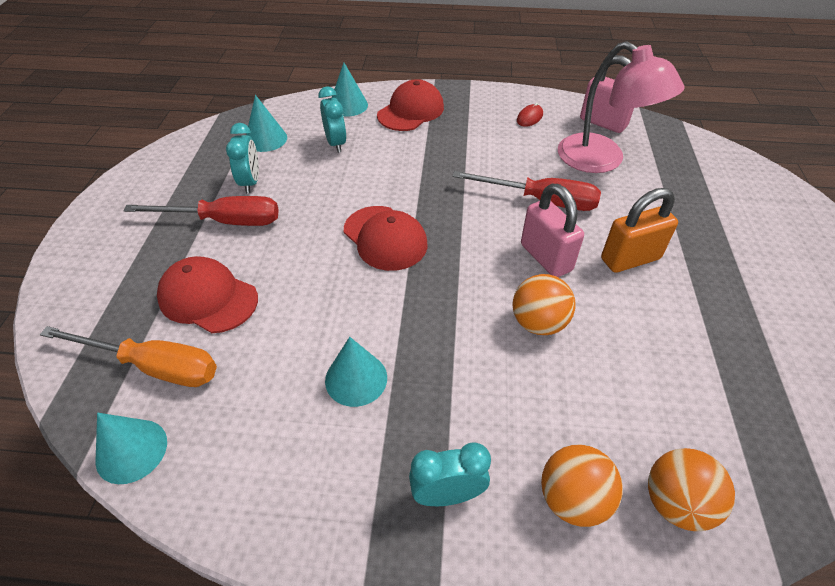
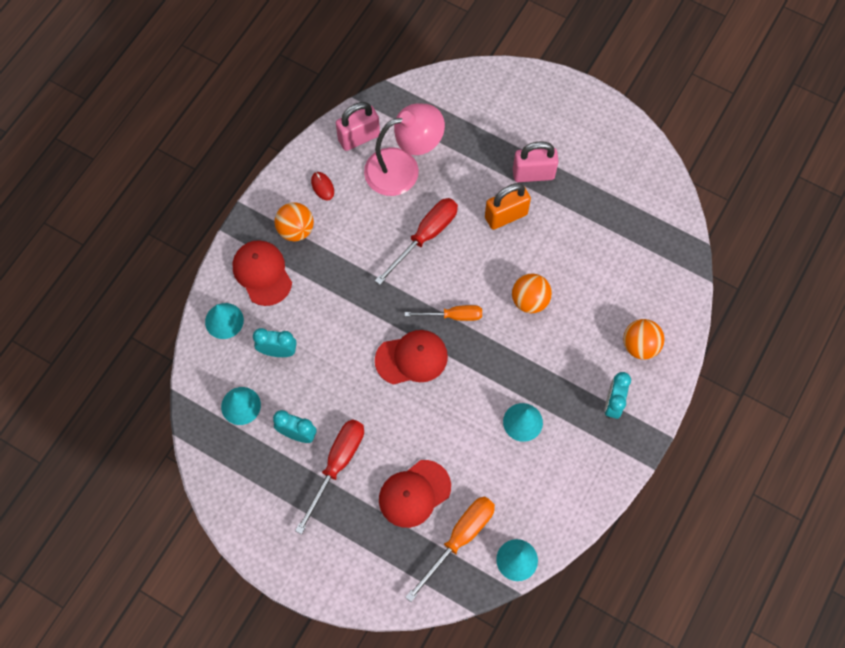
camera: 65 degrees left, 20 degrees up
(462, 255) = (453, 316): none -> orange screwdriver
(545, 257) = (480, 265): pink padlock -> pink padlock (533, 174)
(630, 259) = (506, 216): orange padlock -> orange padlock turned 60 degrees clockwise
(676, 502) = (661, 300): orange ball -> orange ball (296, 230)

